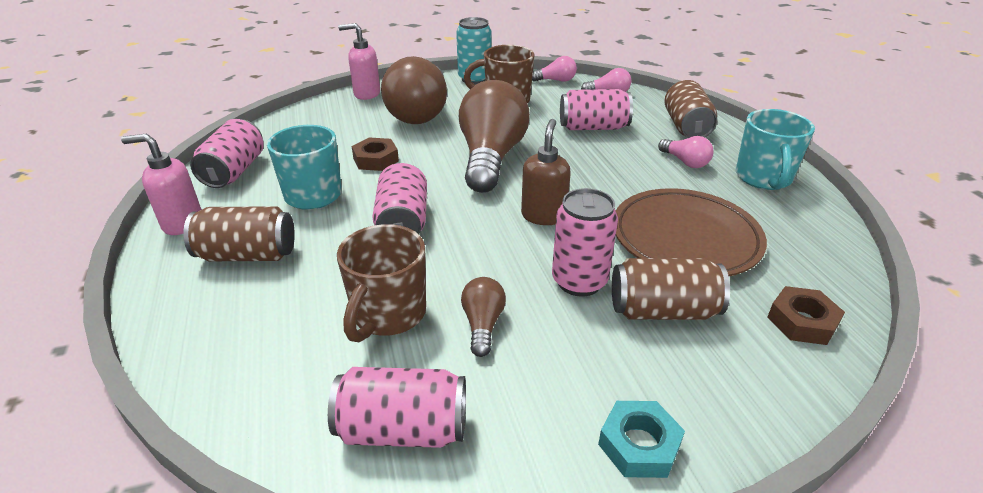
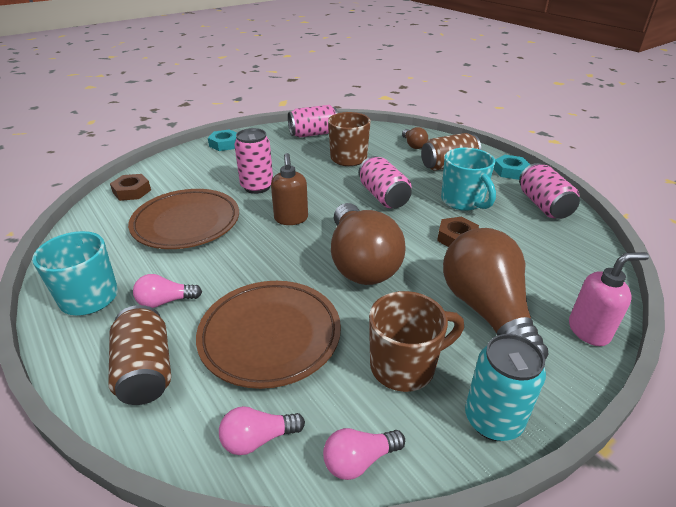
camera: 160 degrees right, 0 degrees up
(182, 223) = (510, 171): pink soap dispenser -> turquoise nut
(482, 324) = (301, 162): brown light bulb -> brown light bulb (413, 145)
(593, 127) = (270, 336): pink can -> brown plate
(662, 310) = (209, 183): brown can -> none
(685, 162) = (166, 301): pink light bulb -> pink light bulb turned 45 degrees counterclockwise

